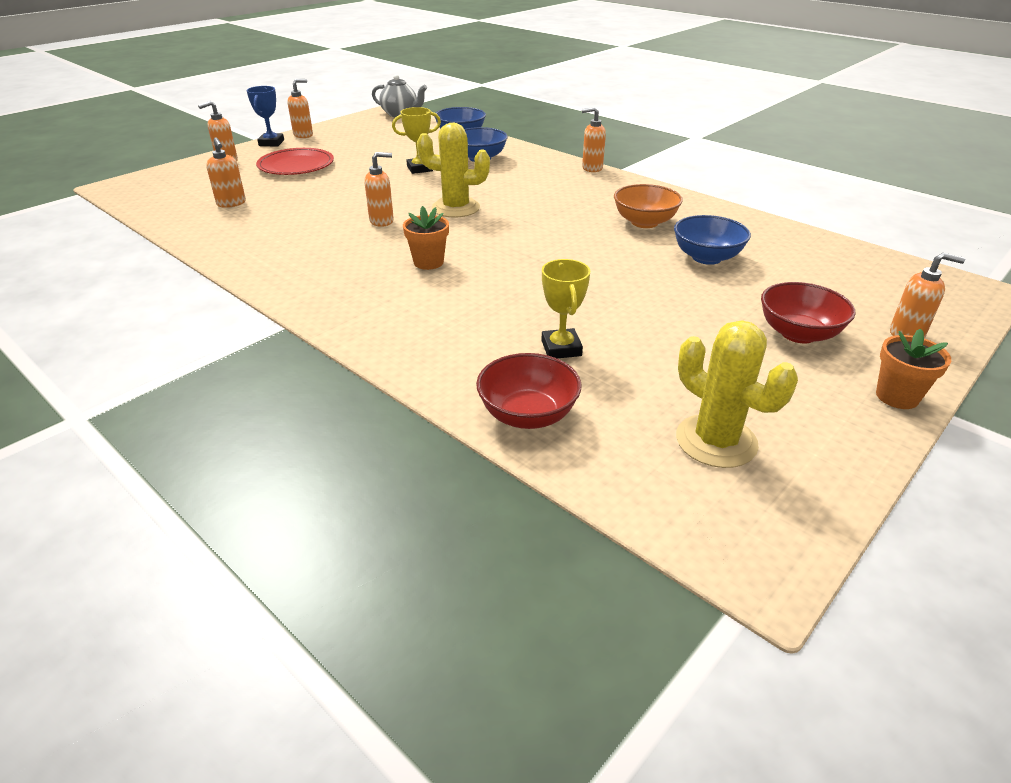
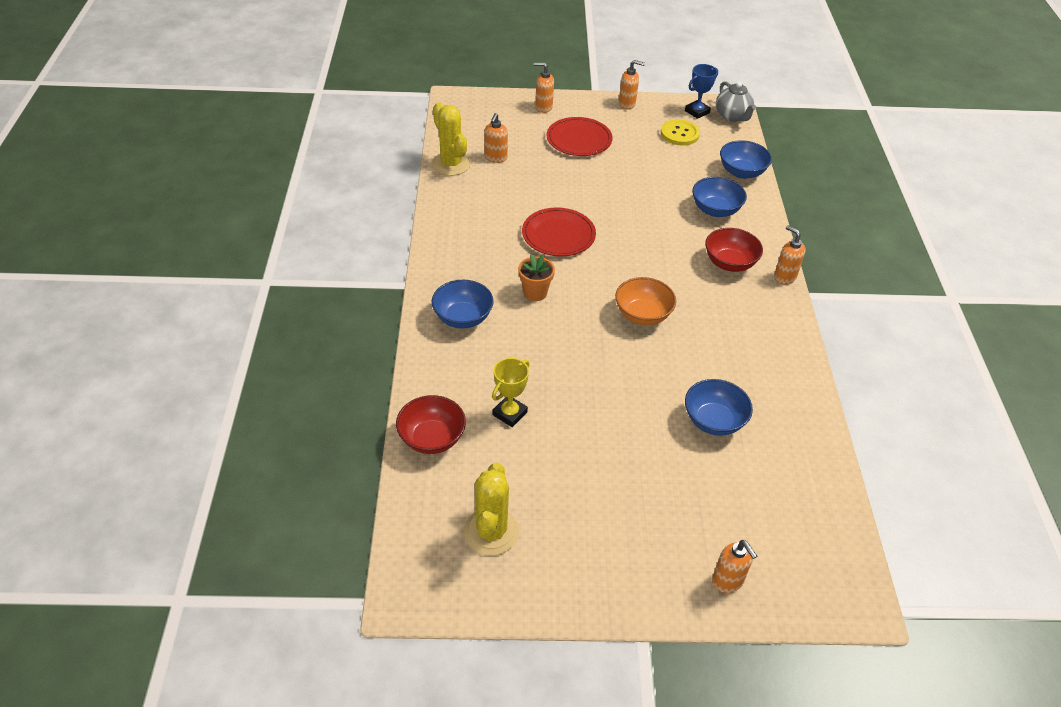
camera: 45 degrees right, 10 degrees up
(271, 143) = (594, 102): blue trophy -> blue trophy (697, 112)
(377, 134) = (679, 134): none -> yellow button
(382, 221) = (558, 235): orange soap dispenser -> red plate
(391, 312) = (463, 318): none -> blue bowl
(419, 169) = (655, 195): yellow trophy -> none
(456, 208) = (620, 254): yellow cactus -> yellow cactus (451, 164)
(644, 222) = (727, 359): orange bowl -> orange bowl (642, 315)
(798, 333) = (659, 519): red bowl -> red bowl (729, 263)
(897, 396) = (634, 602): orange flower pot -> none

